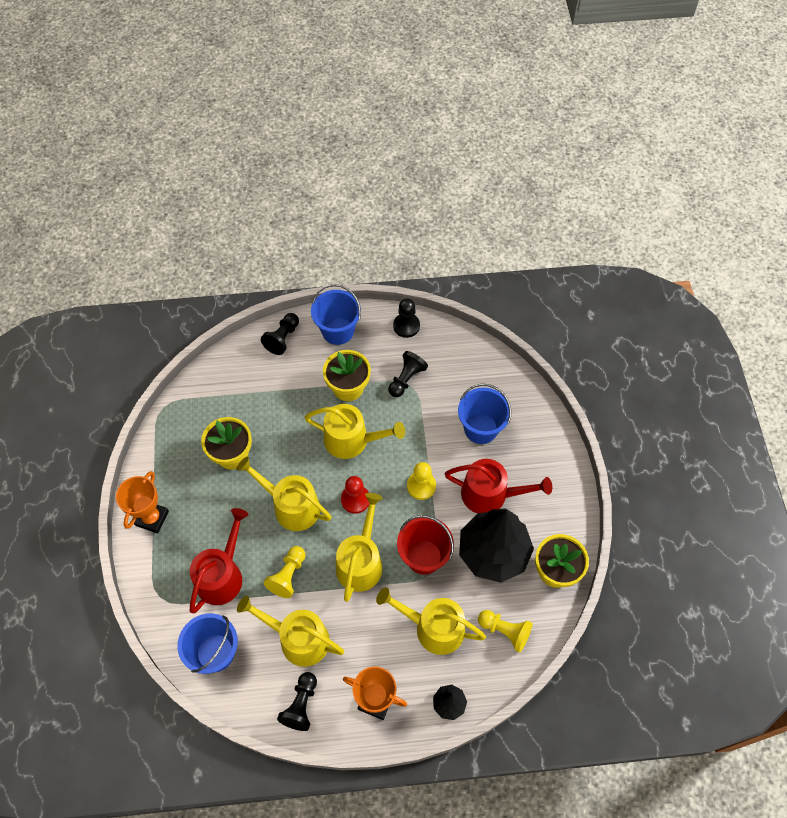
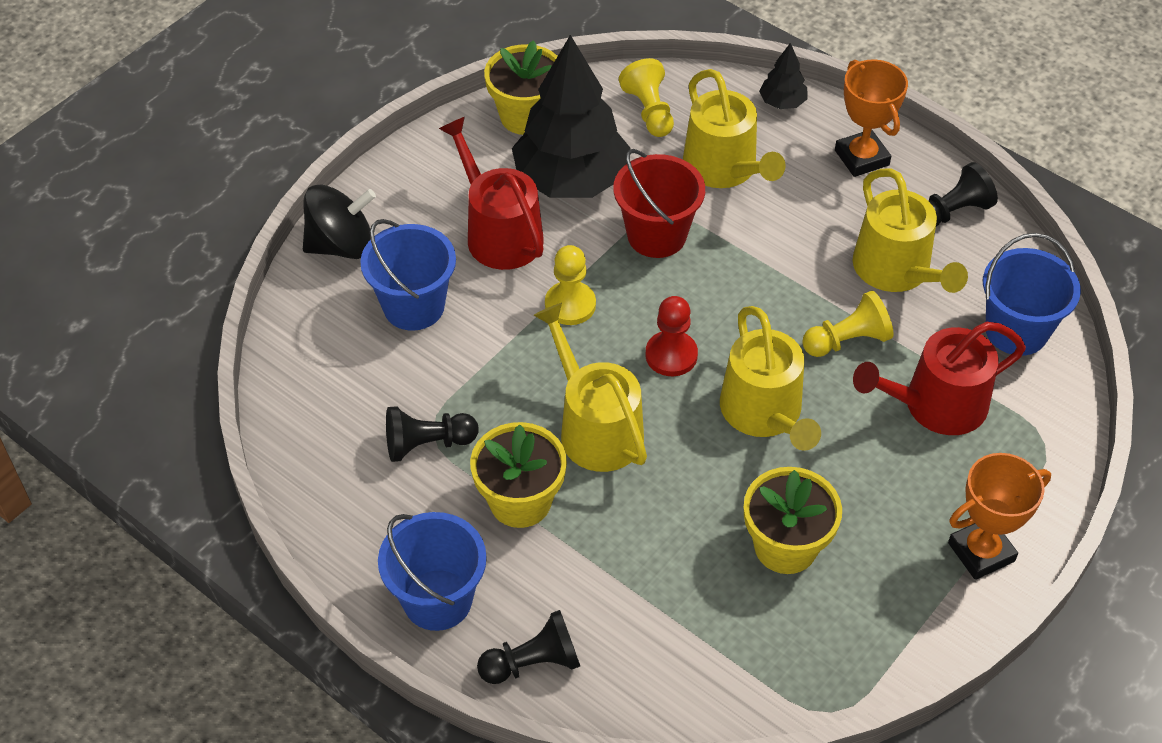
camera: 135 degrees left, 10 degrees down
(361, 562) = (739, 286): yellow watering can -> none
(406, 326) = (332, 518): black pawn -> none
(543, 429) = (342, 245): none -> black spinning top

